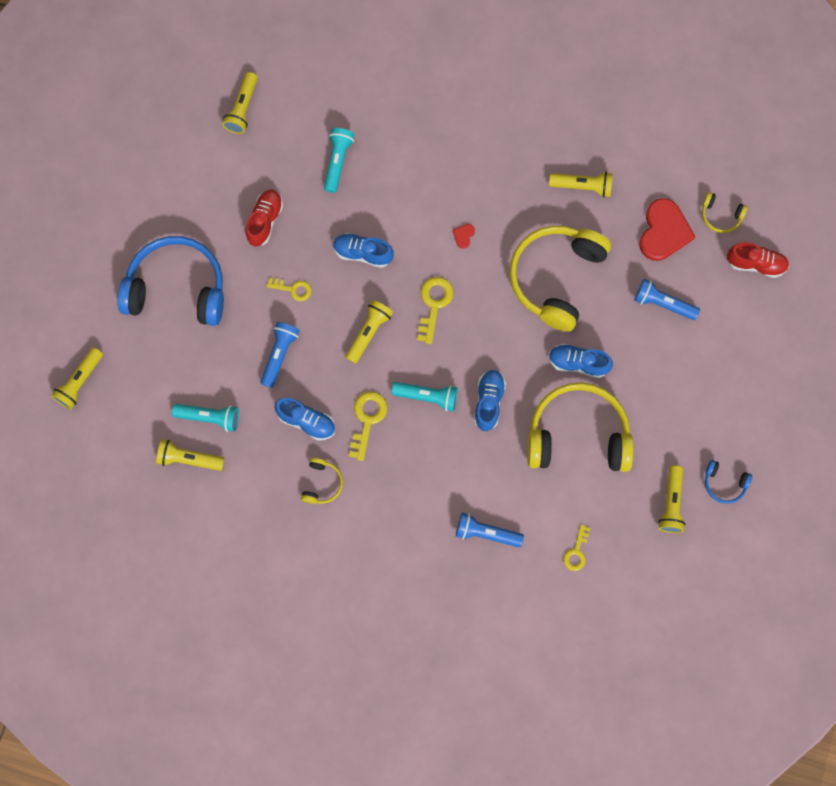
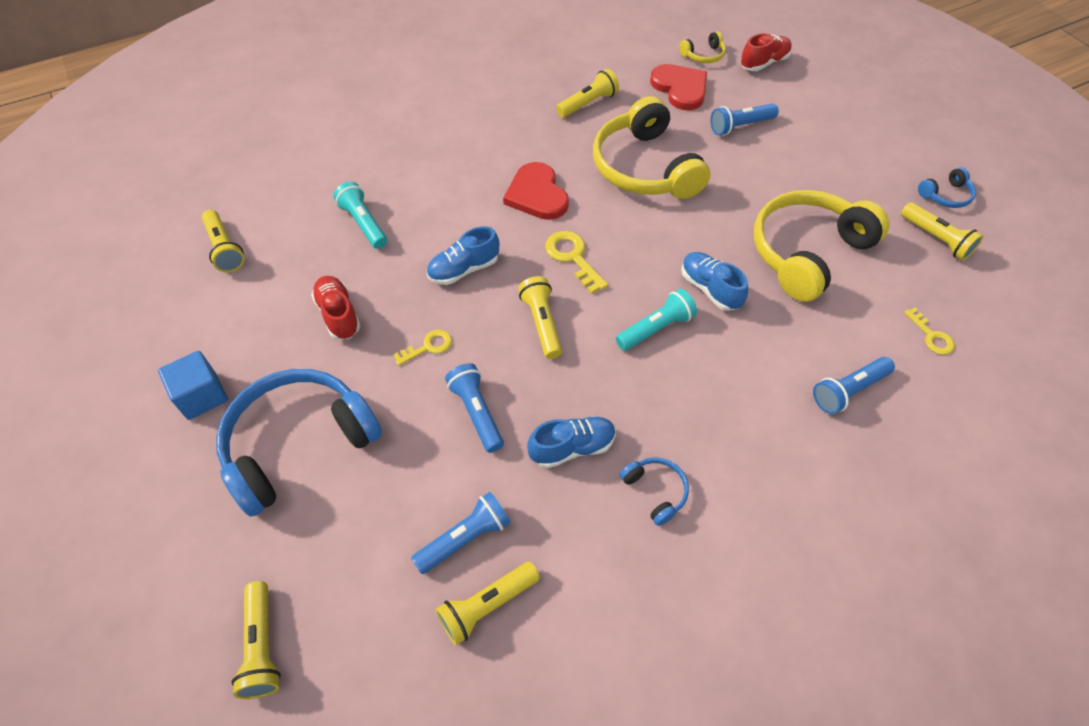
camera: 45 degrees left, 20 degrees down
(153, 211) = (202, 396): none -> blue cube
(209, 417) = (465, 538): turquoise flashlight -> blue flashlight
(322, 483) = (655, 491): yellow headphones -> blue headphones
(367, 420) = (627, 394): yellow key -> none
(463, 235) = (537, 194): red heart -> red heart, size x2.47
(578, 363) = (737, 206): blue shoe -> none

